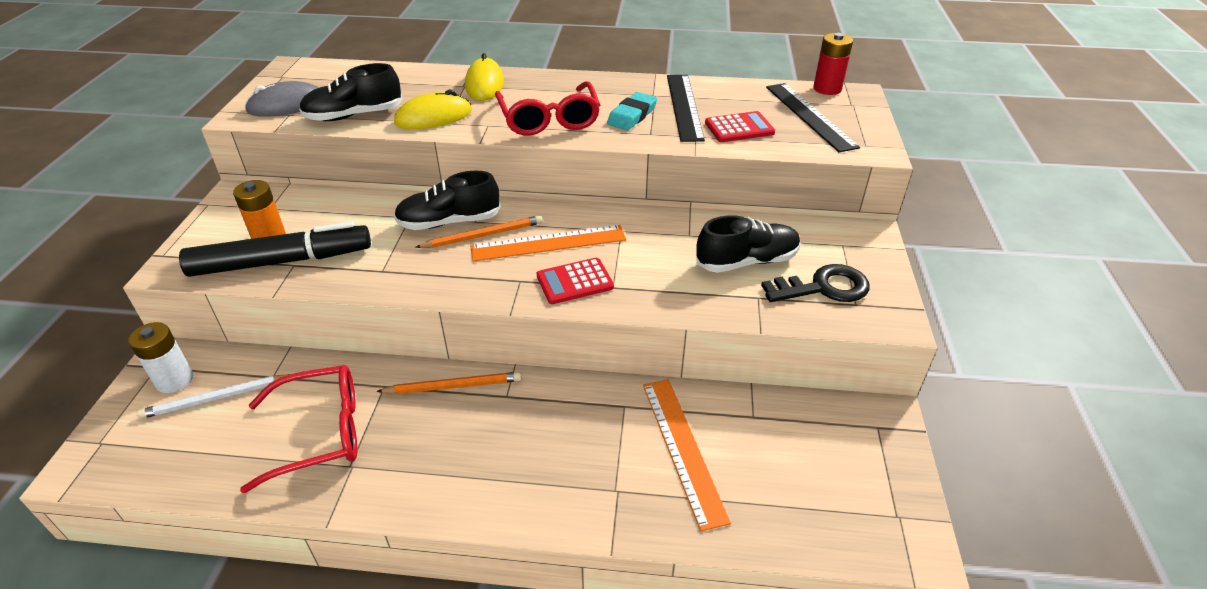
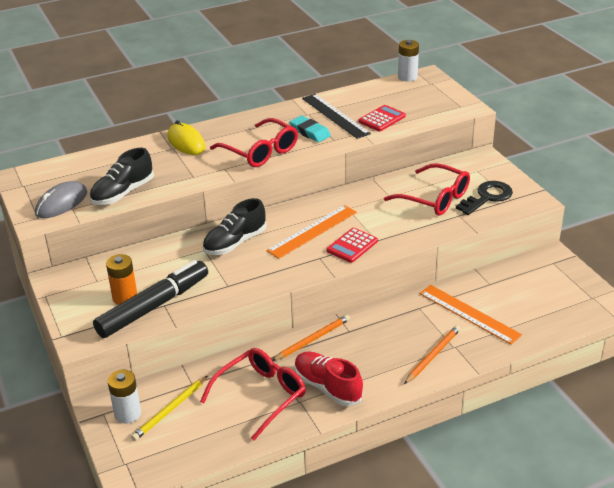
camera: 30 degrees left, 5 degrees down
(215, 398) = (170, 410): white pencil -> yellow pencil
(401, 464) = (327, 387): none -> red shoe
(433, 117) = (181, 175): yellow mouse -> none
(483, 235) = (266, 242): orange pencil -> orange pencil (433, 355)
(632, 115) = (310, 132): turquoise eraser -> turquoise eraser turned 45 degrees counterclockwise
(746, 261) = (435, 199): black shoe -> red glasses
(810, 116) = (414, 98): black ruler -> none
(827, 89) = (407, 77): red battery -> white battery

